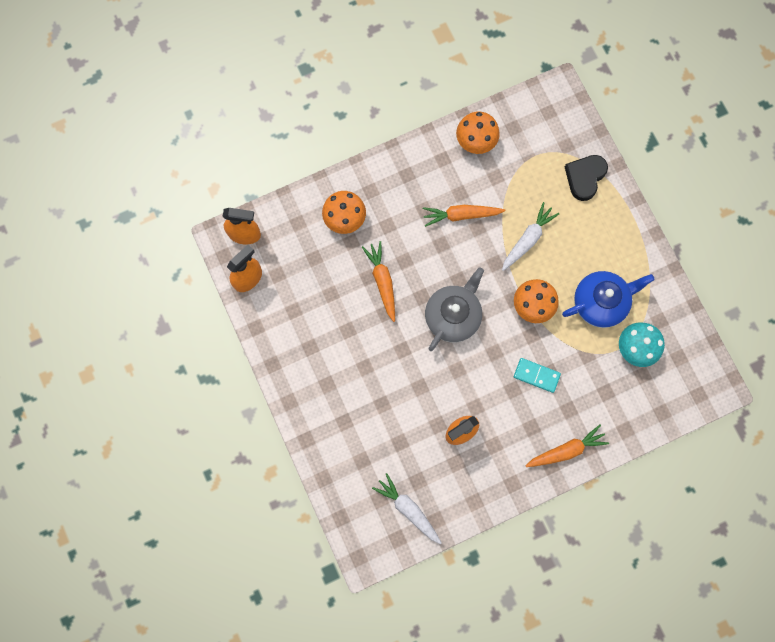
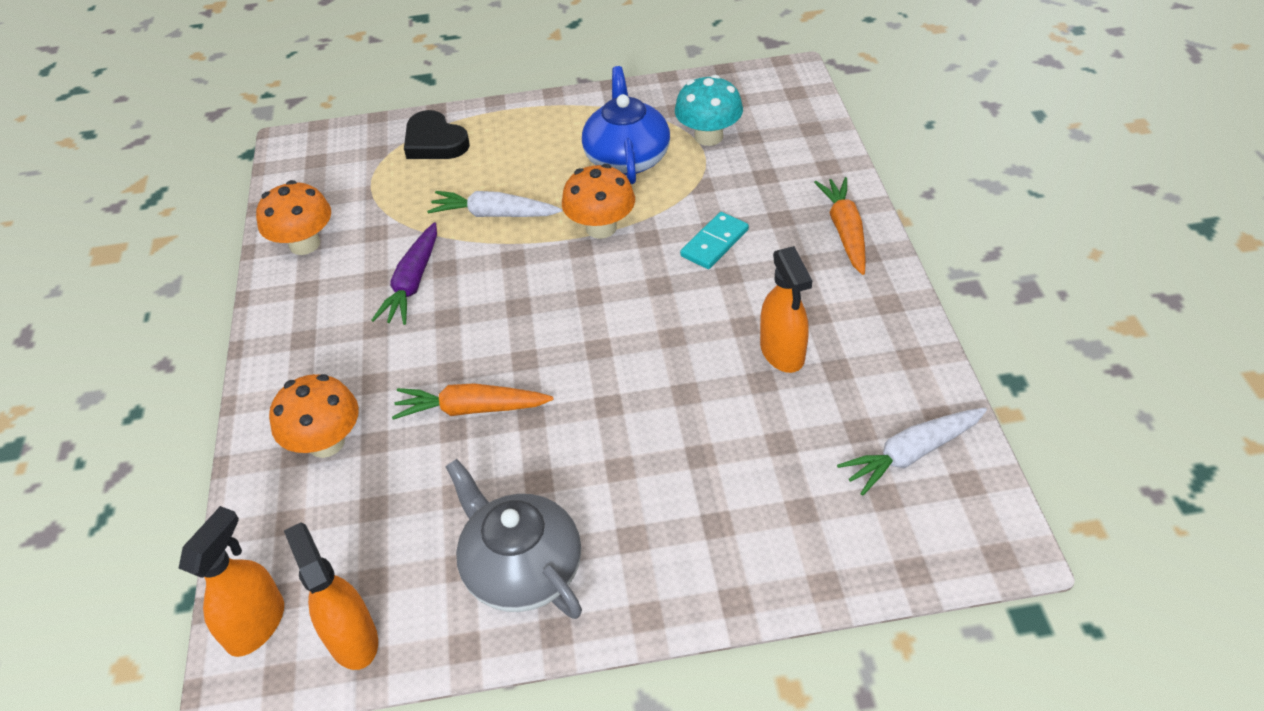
camera: 70 degrees left, 30 degrees down
(453, 316) = (576, 324): grey teapot -> grey teapot (521, 568)
(461, 215) = (412, 283): orange carrot -> purple carrot
(528, 239) = (494, 214): white carrot -> white carrot turned 45 degrees counterclockwise

